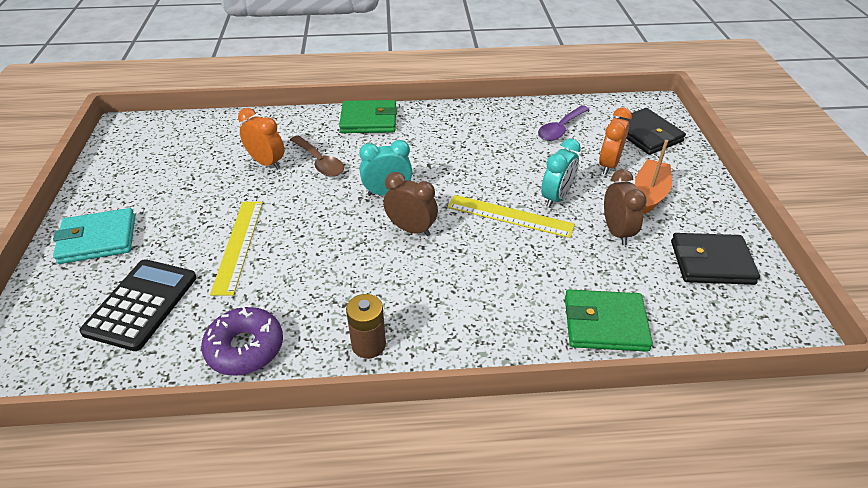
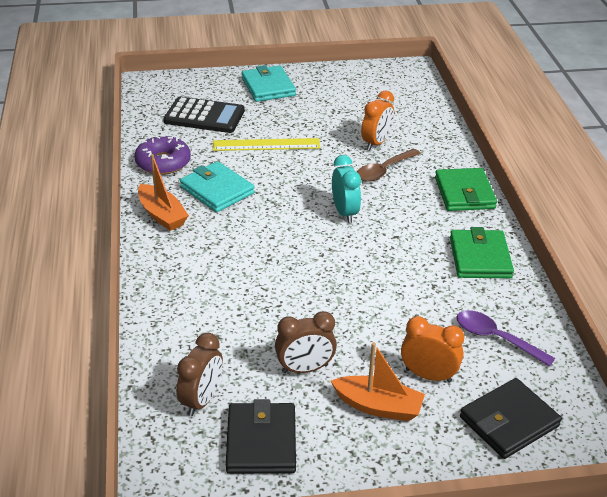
camera: 85 degrees right, 5 degrees down
(325, 291) = (217, 190): none -> turquoise wallet
(368, 344) = (162, 215): brown battery -> orange boat
(411, 229) = (294, 229): brown clock -> brown clock (202, 400)
(510, 216) = (321, 291): yellow ruler -> none
(556, 197) = (356, 326): turquoise clock -> none
(605, 324) = (176, 346): green wallet -> green wallet (480, 258)

